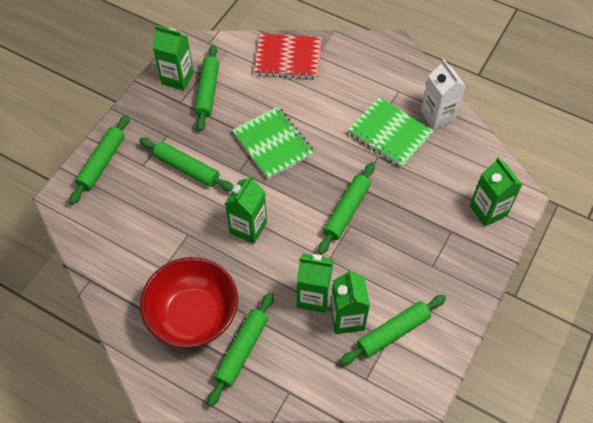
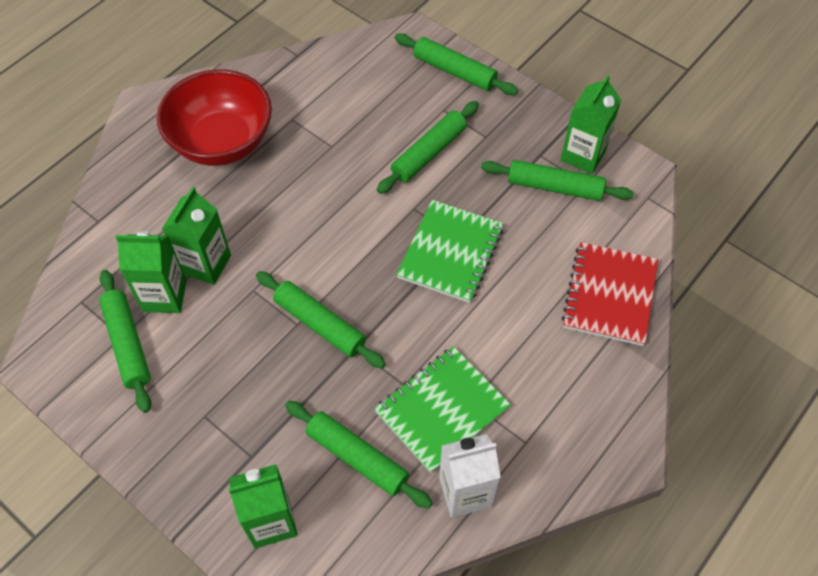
camera: 100 degrees right, 0 degrees up
(242, 350) = (164, 182): green rolling pin -> green rolling pin (357, 457)
(248, 228) = (324, 208): green carton -> none
(273, 144) = (451, 253): green notebook -> green notebook turned 45 degrees counterclockwise

